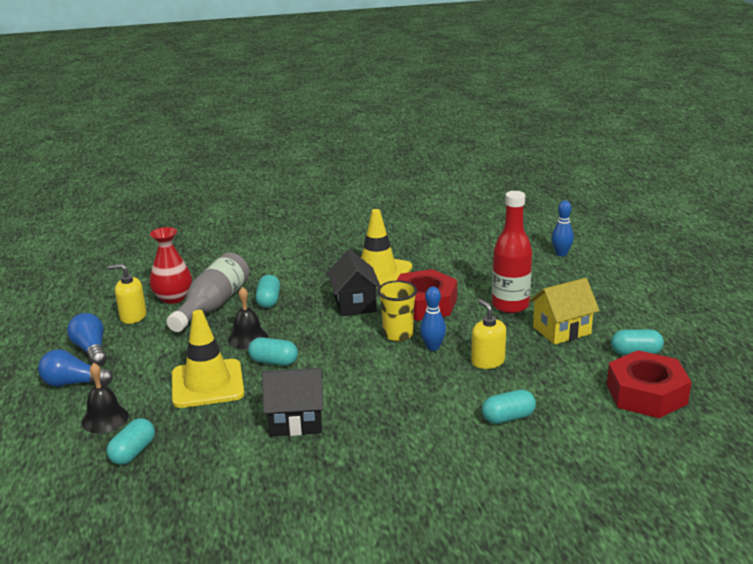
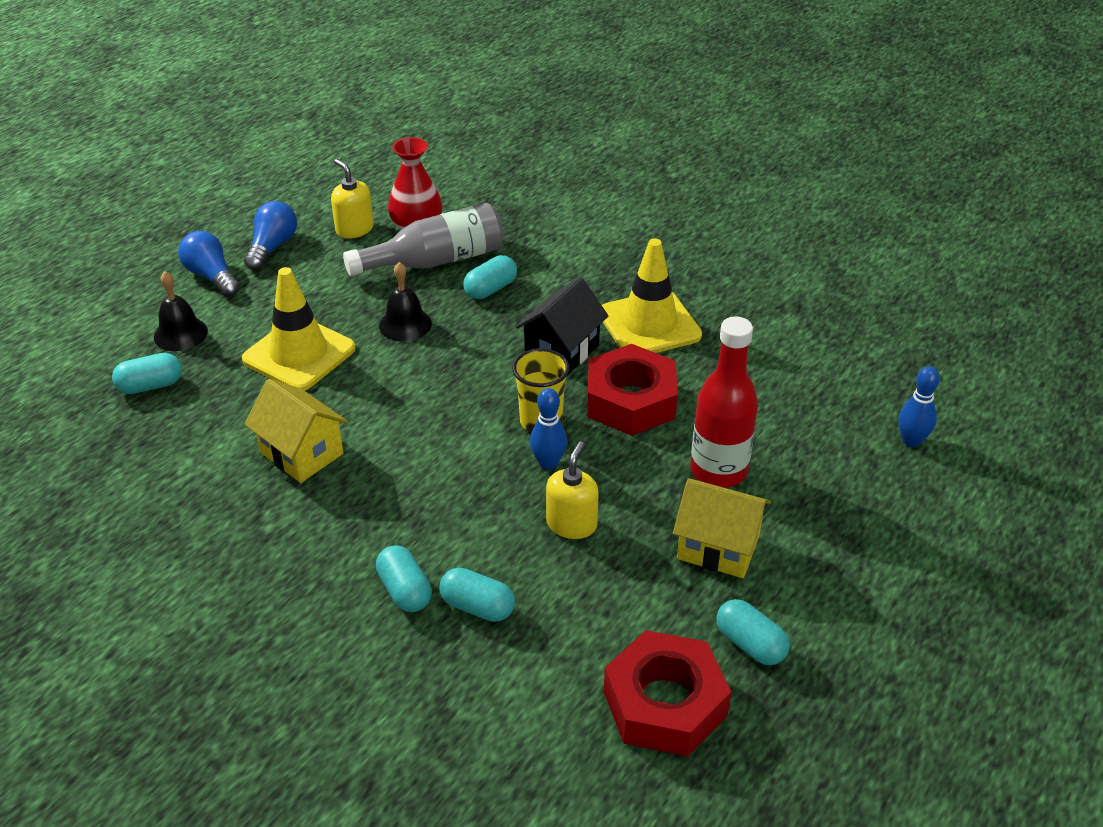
camera: 45 degrees right, 15 degrees up
(274, 362) = (384, 369): turquoise capsule -> turquoise capsule (405, 591)
(296, 421) = (301, 453): black house -> yellow house

